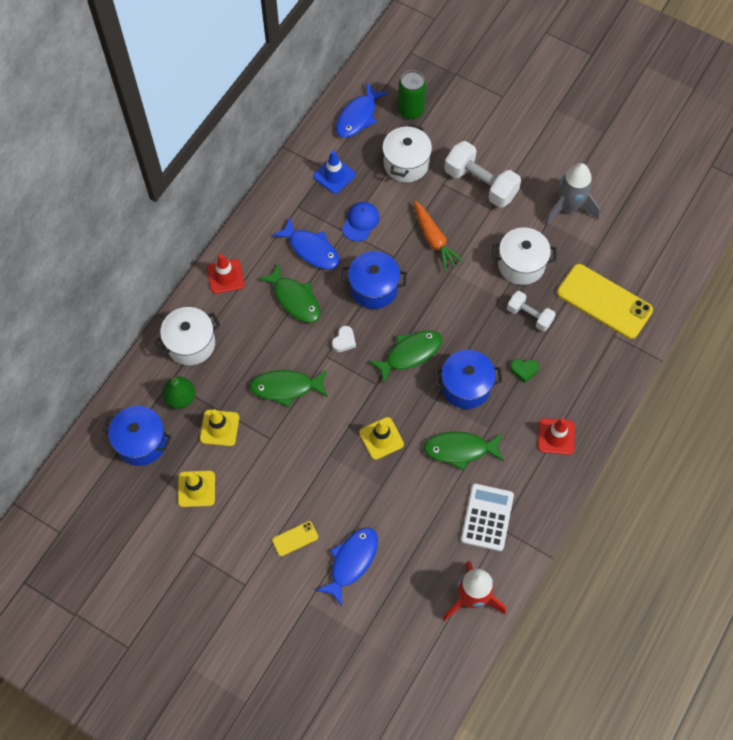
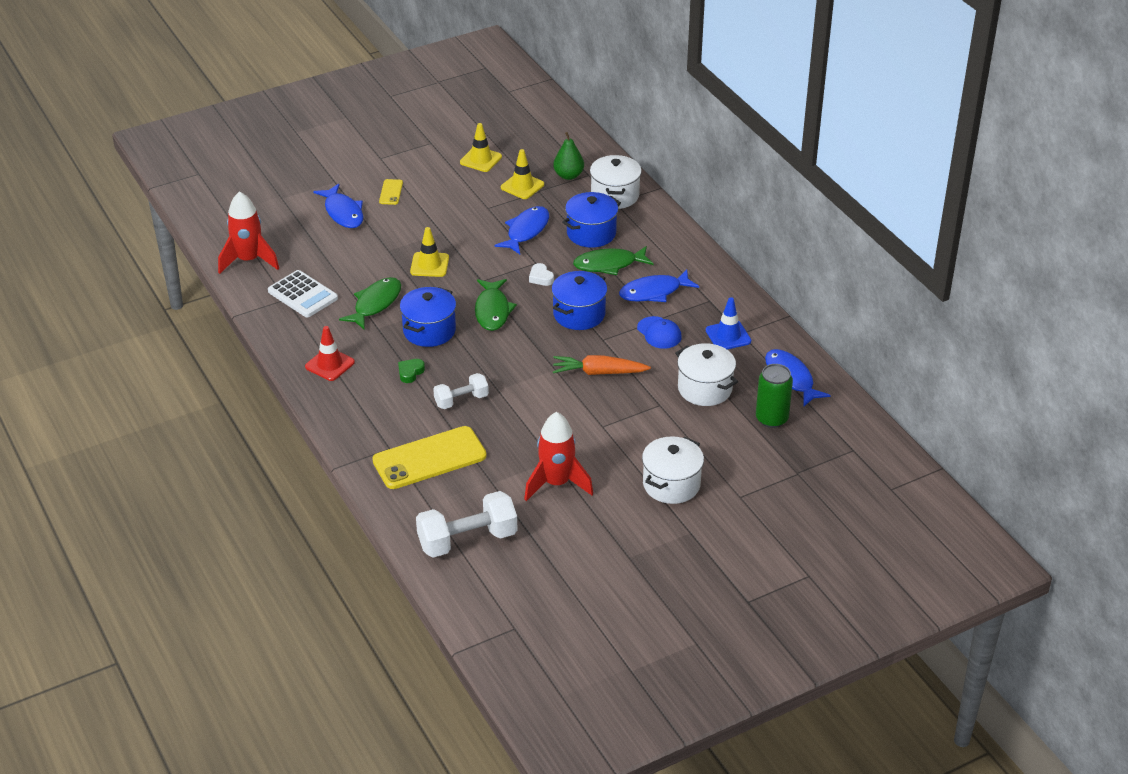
camera: 120 degrees right, 25 degrees down
(141, 442) = (546, 146): blue pot -> blue pot (591, 233)
(225, 276) = (667, 234): red traffic cone -> none
(286, 387) = (526, 231): green fish -> blue fish
(480, 184) = (638, 431): white dumbbell -> white dumbbell (467, 540)
(521, 264) = (521, 419): white pot -> white pot (671, 484)
(569, 207) = (556, 483): grey rocket -> red rocket

